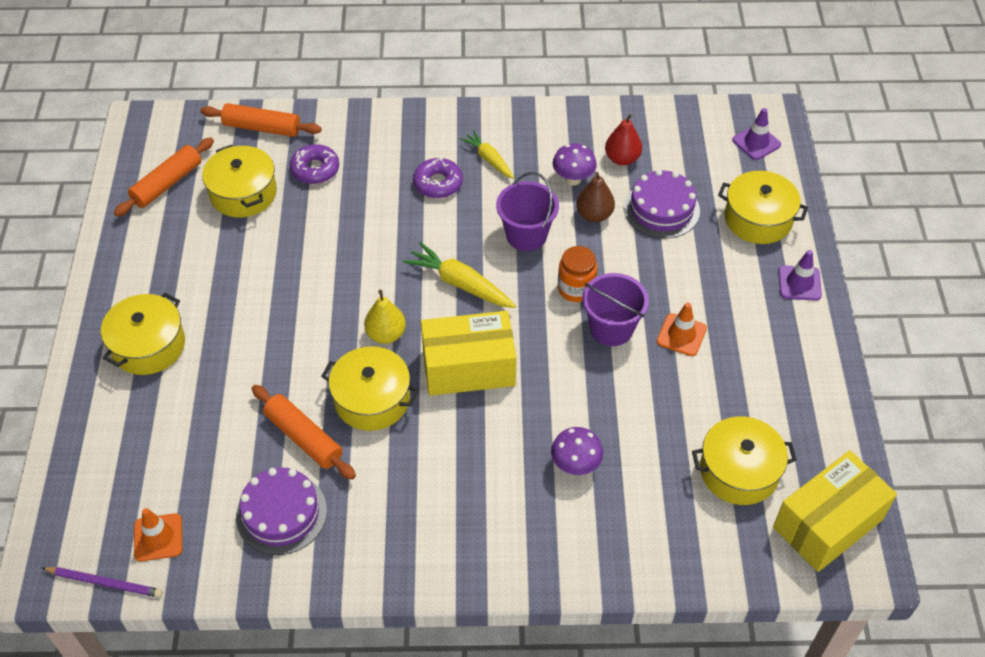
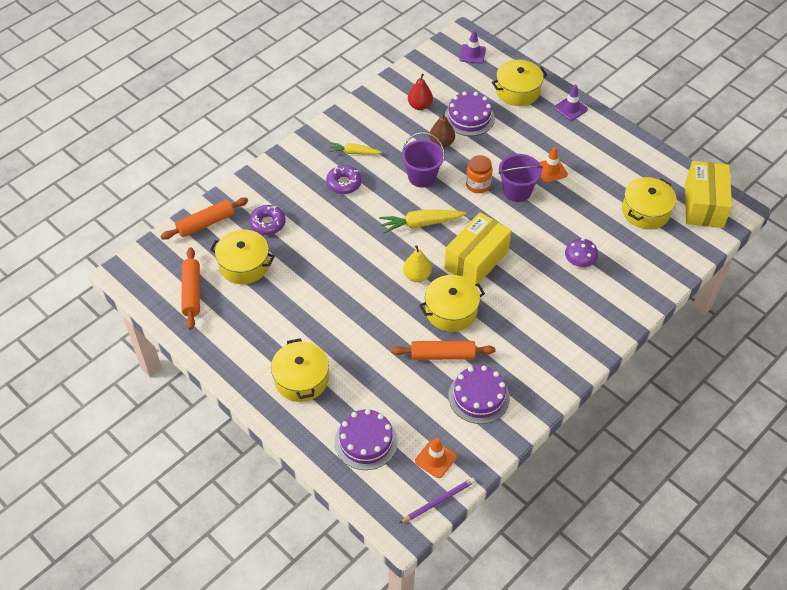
camera: 45 degrees left, 0 degrees up
(122, 458) = (366, 441): none -> purple cake
(573, 179) = (409, 133): purple mushroom -> none

